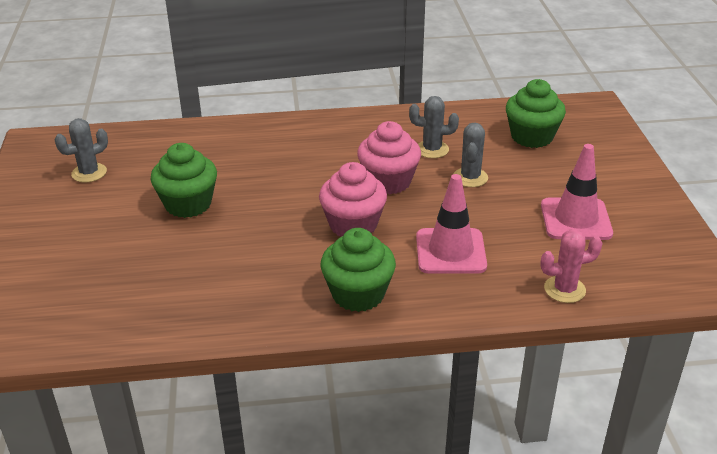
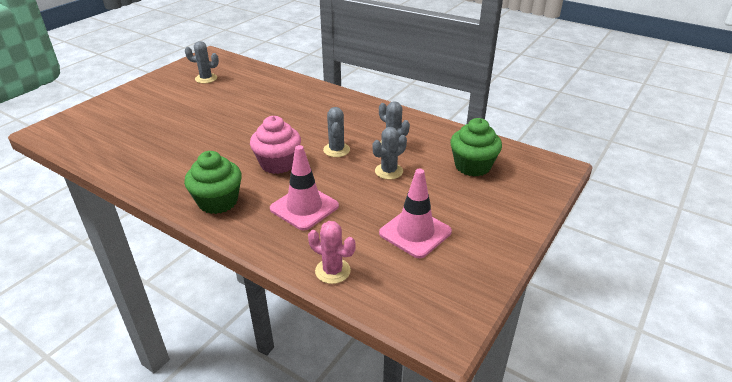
camera: 40 degrees right, 0 degrees up
(188, 204) = (221, 113): green cupcake -> none
(388, 181) = (336, 150): pink cupcake -> grey cactus

